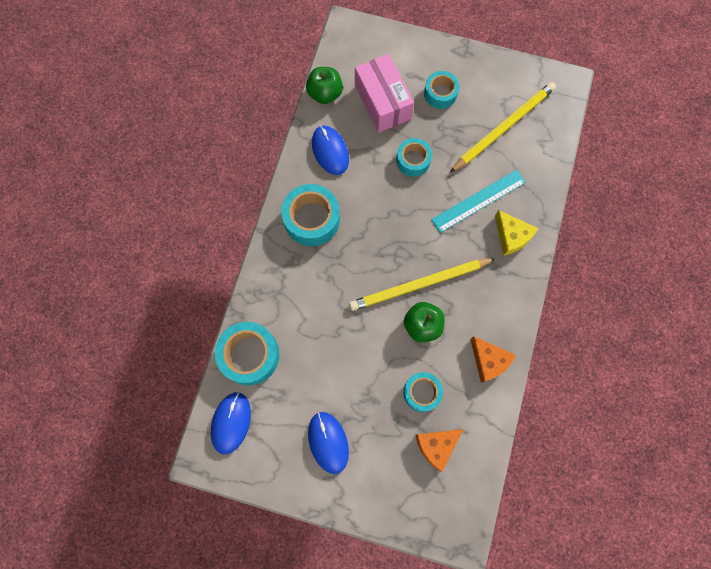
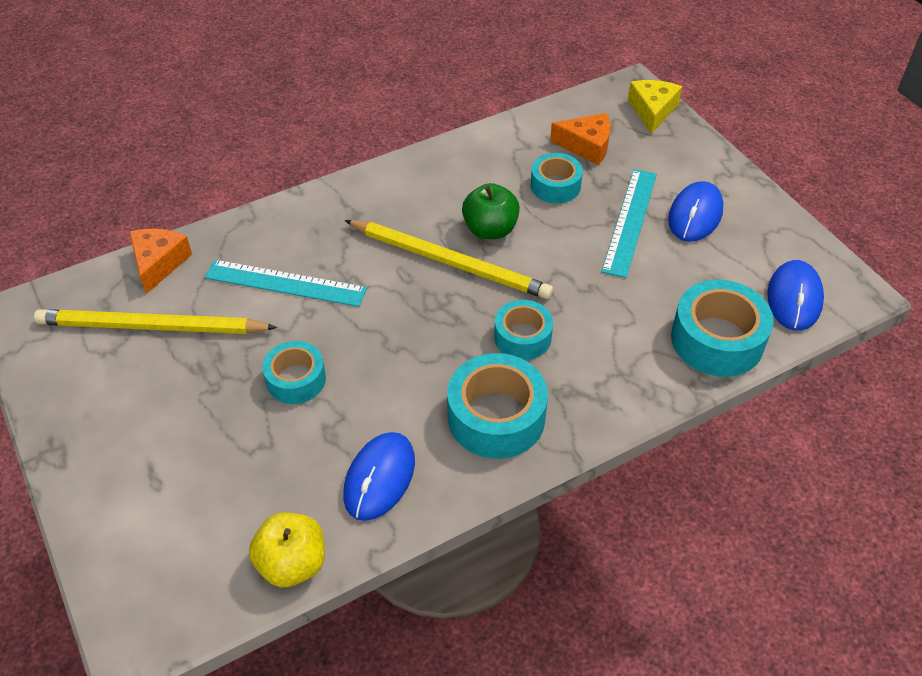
camera: 135 degrees left, 25 degrees down
(231, 423) = (794, 298): blue mouse -> blue mouse turned 45 degrees counterclockwise
(325, 93) = (292, 564): green apple -> yellow apple
(358, 402) = (630, 221): none -> turquoise ruler
(382, 102) = (237, 480): pink box -> none
(440, 93) = (157, 426): turquoise tape -> turquoise tape (522, 337)
(489, 361) = (461, 163): orange cheese -> orange cheese (159, 263)
(511, 236) = (300, 229): yellow cheese -> yellow cheese (652, 111)

